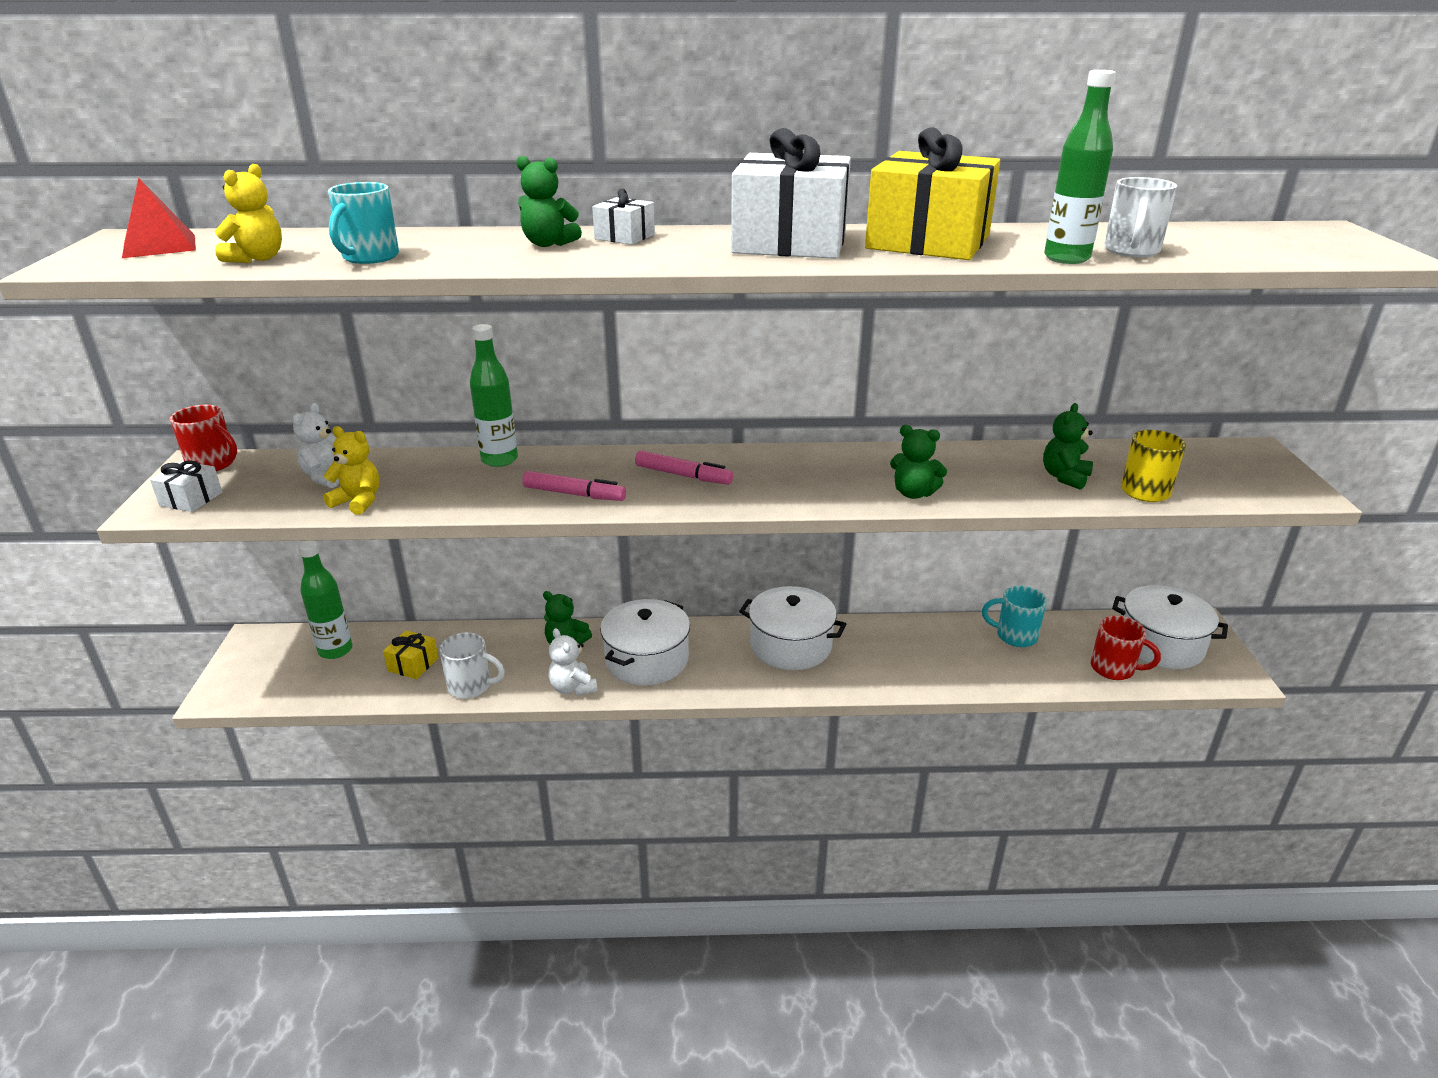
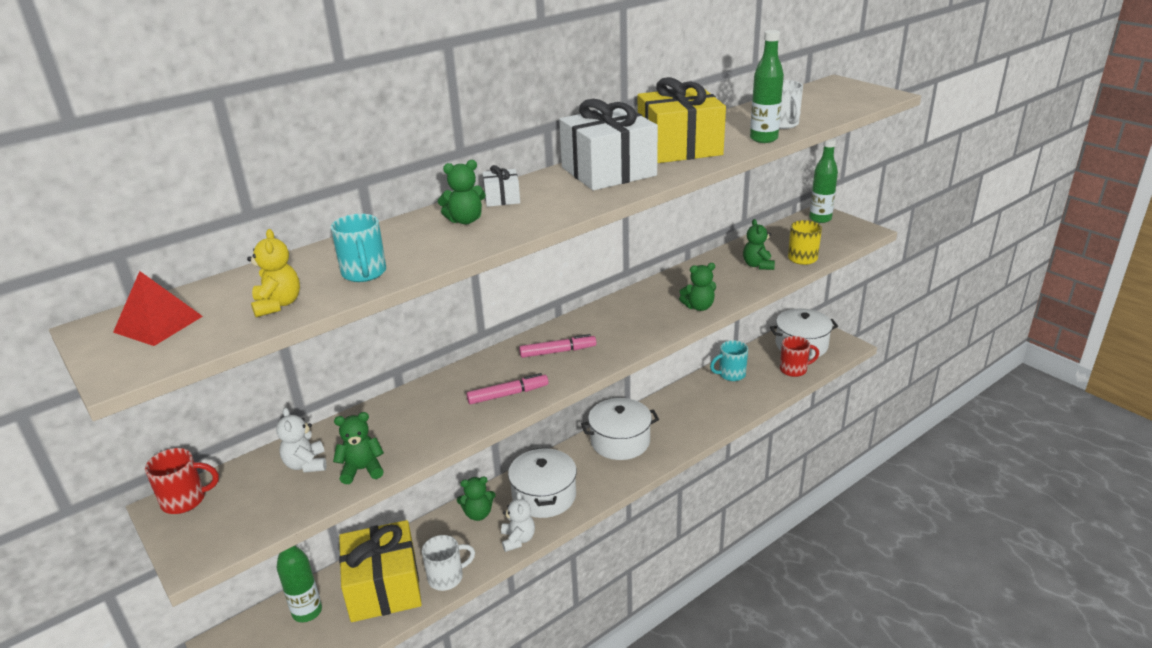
camera: 35 degrees left, 0 degrees up
(191, 499) = (216, 533): white gift -> none
(358, 501) = (362, 470): yellow teddy bear -> green teddy bear
(413, 664) = (384, 587): yellow gift -> yellow gift, size x2.28
(499, 460) = (420, 394): green bottle -> green bottle (820, 219)
(573, 688) = (518, 539): white teddy bear -> white teddy bear turned 120 degrees counterclockwise

